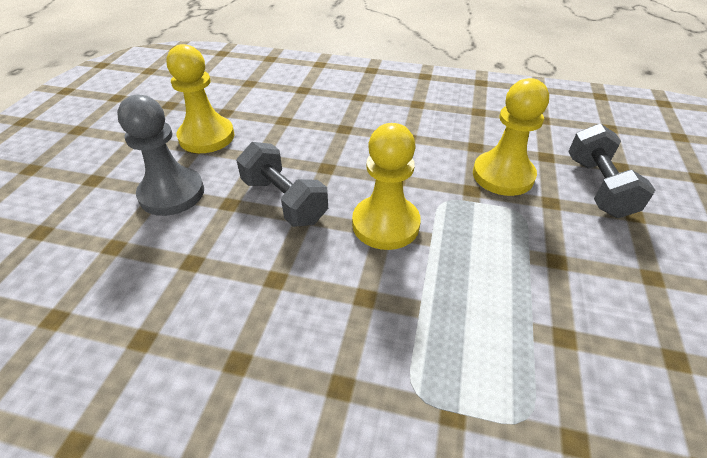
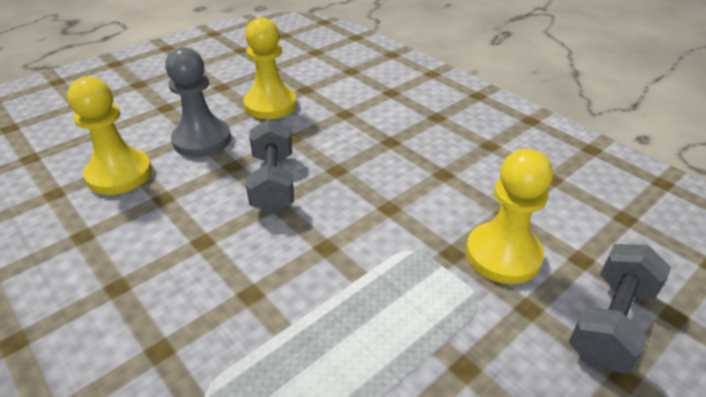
camera: 35 degrees right, 5 degrees down
(385, 224) = (333, 243): yellow pawn -> yellow pawn (119, 174)

